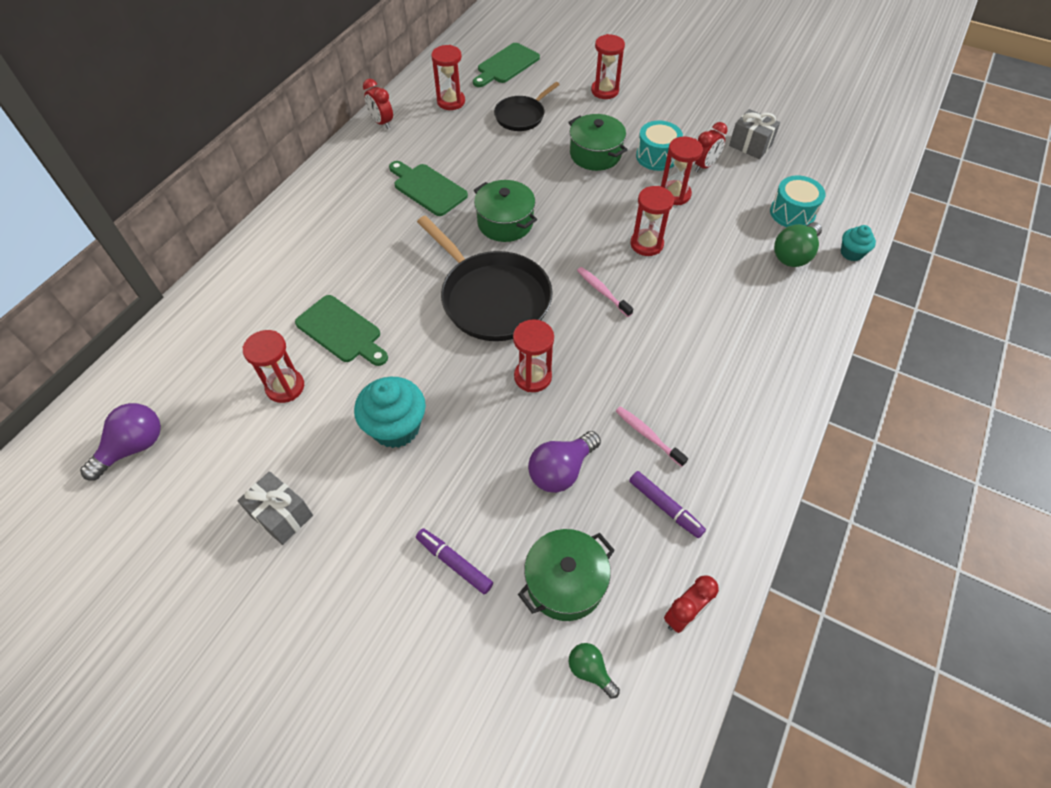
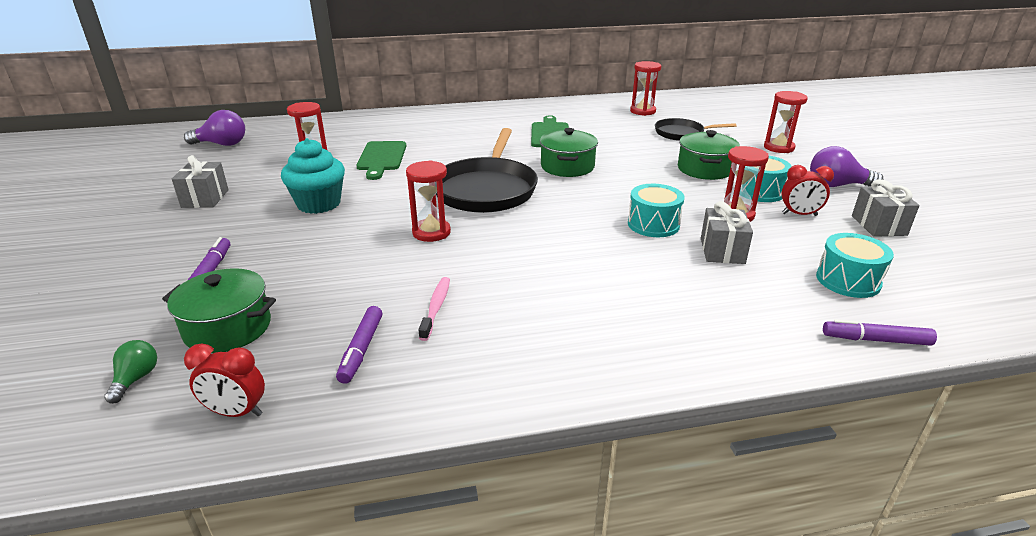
camera: 50 degrees right, 25 degrees down
(382, 122) = (580, 103): red clock -> none
(506, 65) = (717, 112): green cutting board -> none
(561, 470) = (348, 280): purple light bulb -> purple light bulb (836, 185)
(602, 291) = (565, 226): pink toothbrush -> none
(646, 244) = (653, 224): red hourglass -> turquoise drum
(712, 238) = (722, 251): none -> grey gift
(794, 255) = (795, 303): green light bulb -> none
(851, 253) = (876, 340): turquoise cupcake -> purple marker

